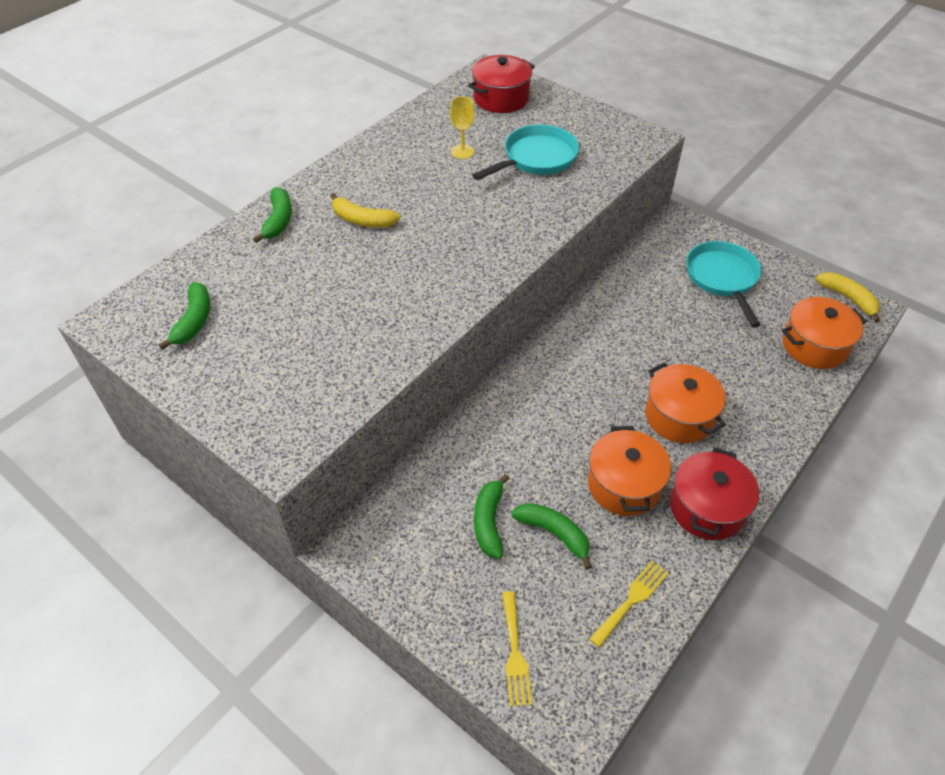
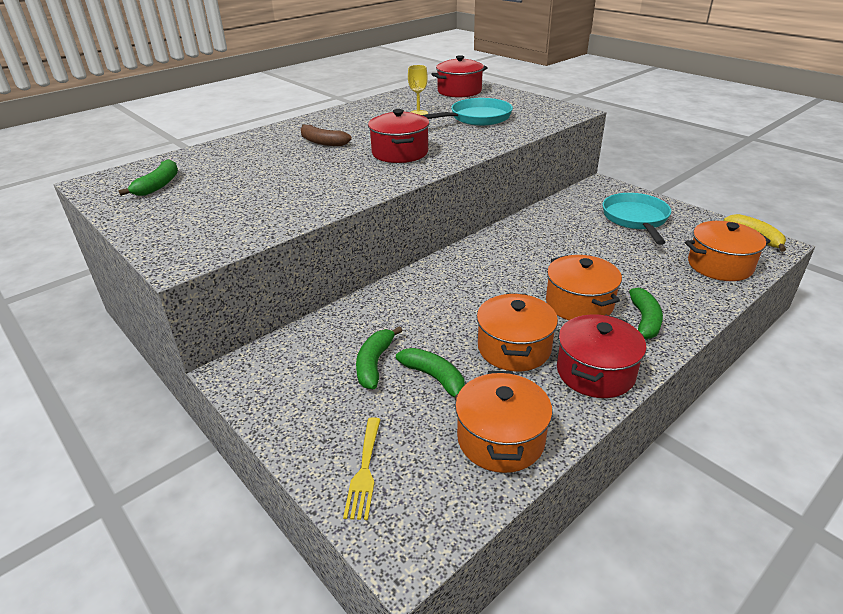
camera: 10 degrees right, 15 degrees down
(278, 220) = (256, 140): green banana -> green banana (644, 321)
(362, 220) = (322, 142): yellow banana -> brown banana
(462, 237) = (400, 153): none -> red pot
(631, 600) = (500, 439): yellow fork -> orange pot

